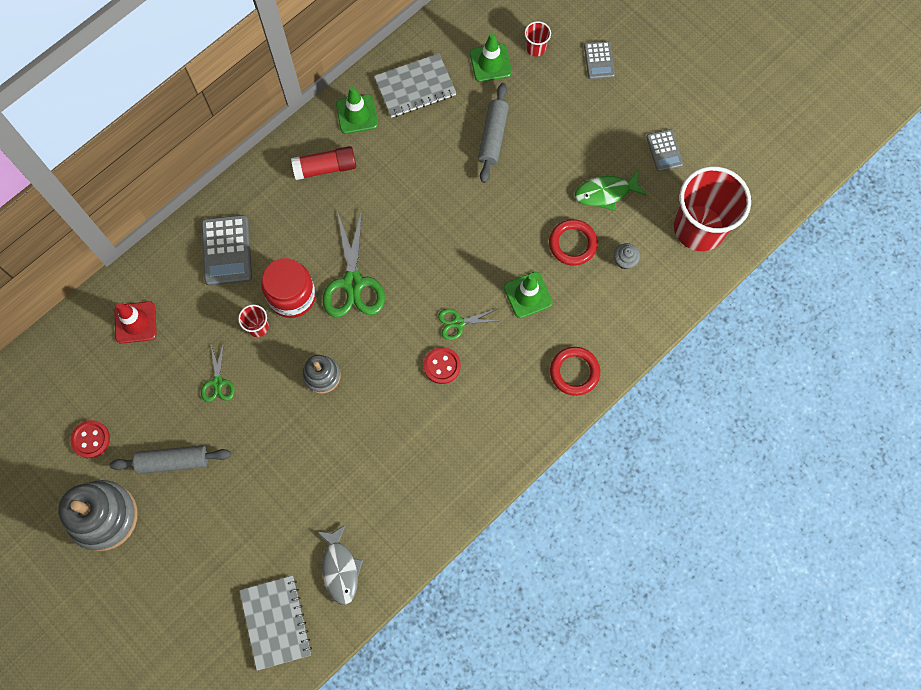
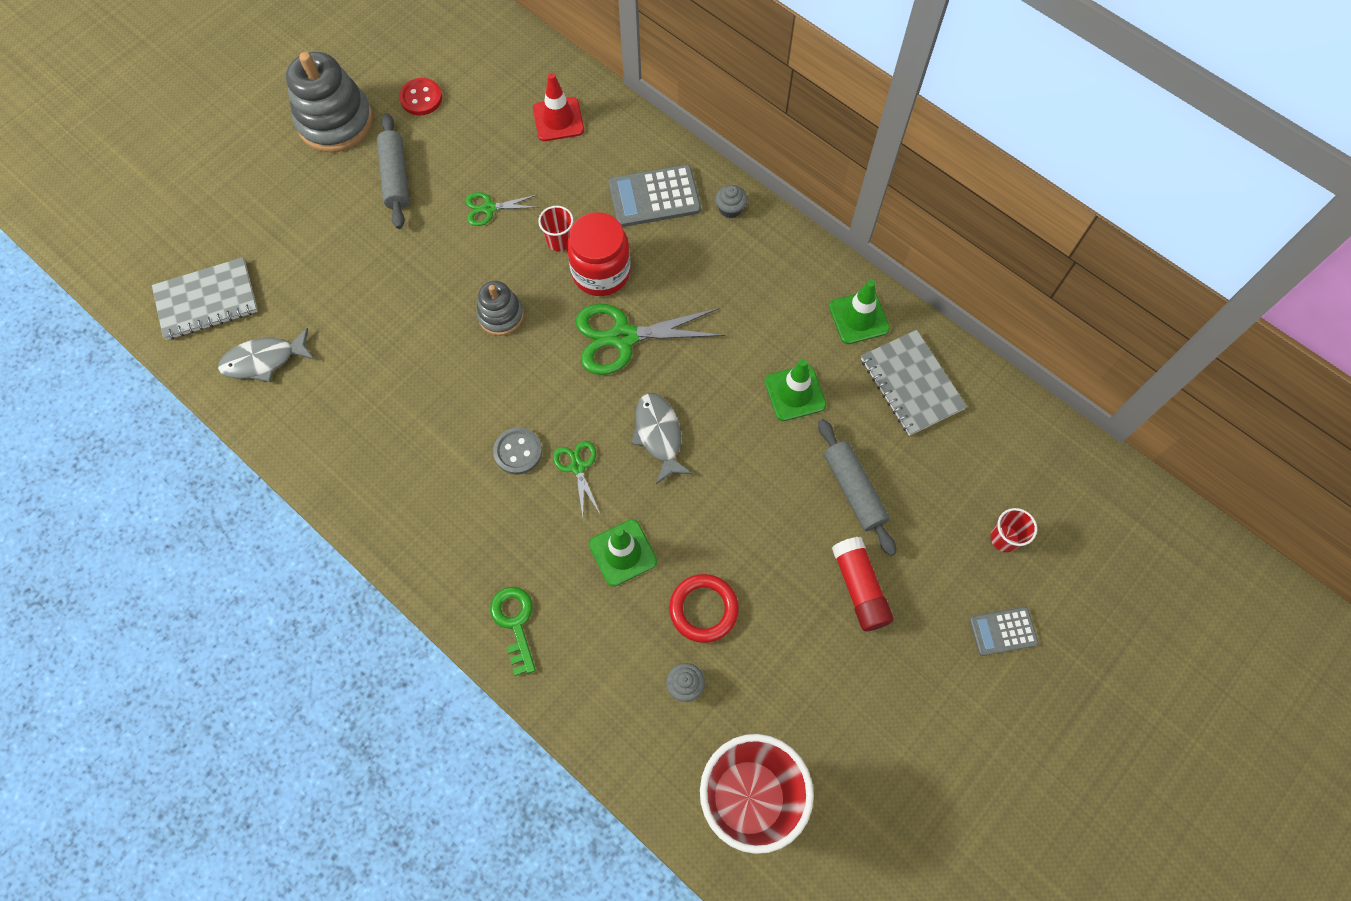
camera: 85 degrees right, 5 degrees down
(247, 194) = (730, 209): none -> grey cupcake
(325, 168) = (777, 289): red glue stick -> red glue stick (859, 588)
(438, 263) = (659, 435): none -> grey fish
(442, 366) = (518, 452): red button -> grey button
(490, 63) = (967, 478): green traffic cone -> green traffic cone (795, 393)
(493, 136) = (853, 490): grey rolling pin -> grey rolling pin turned 60 degrees clockwise
(574, 372) = (515, 622): red ring -> green key
(605, 193) = (788, 652): green fish -> none
(664, 150) = (869, 738): grey calculator -> none

